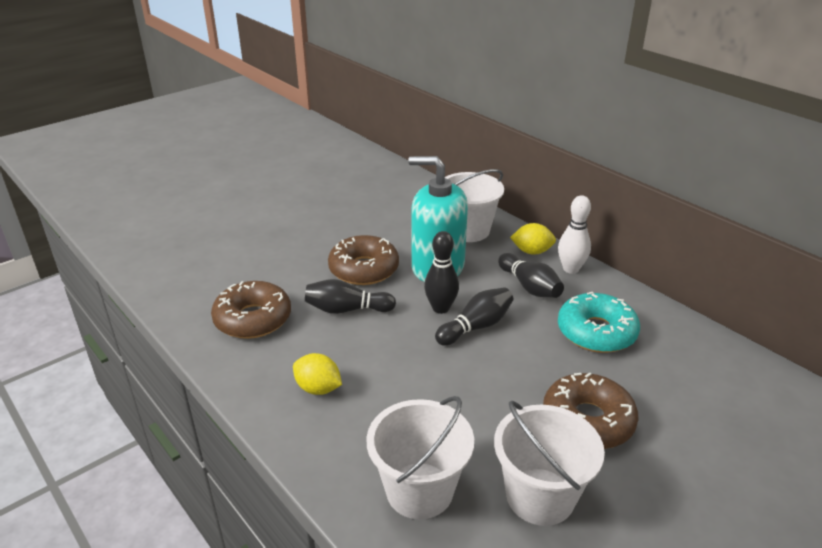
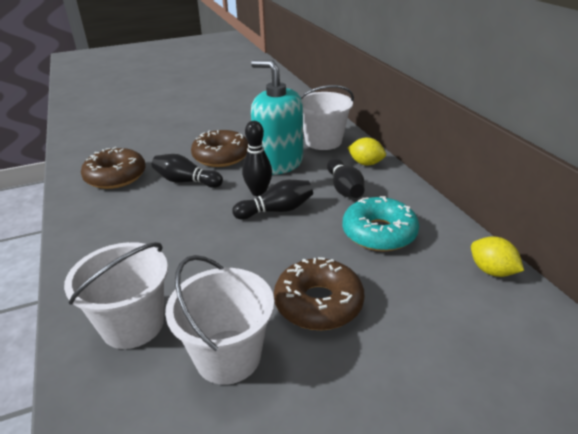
camera: 20 degrees right, 0 degrees up
(318, 388) = (120, 231): yellow lemon -> yellow lemon (491, 271)
(571, 269) = (391, 181): white bowling pin -> none

